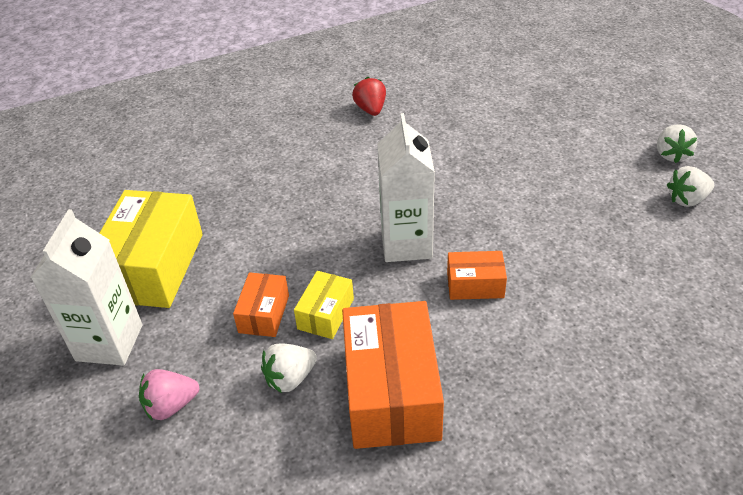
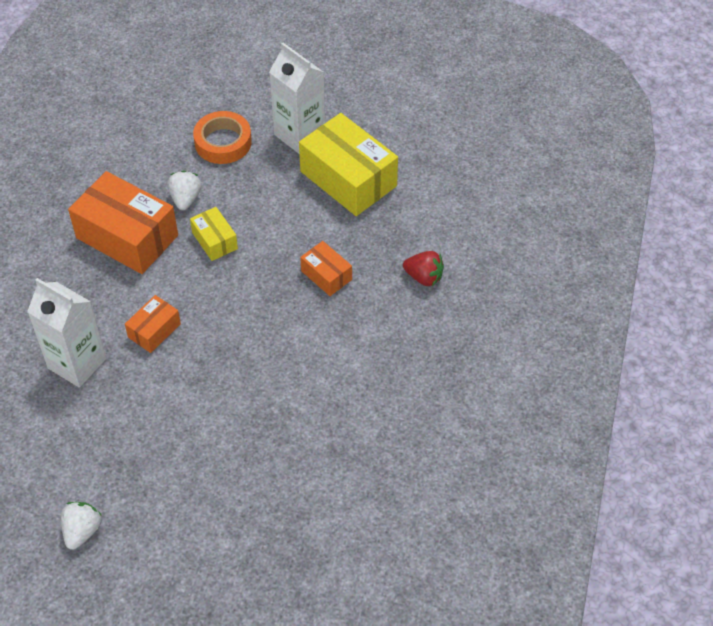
camera: 125 degrees right, 10 degrees up
(171, 405) = (223, 142): pink strawberry -> orange tape
(264, 314) = (247, 212): orange box -> orange box (326, 275)
(371, 109) = (413, 405): red strawberry -> red strawberry (424, 277)
(406, 244) = (229, 320): white carton -> white carton (77, 363)
(671, 155) = (133, 575): white strawberry -> none

